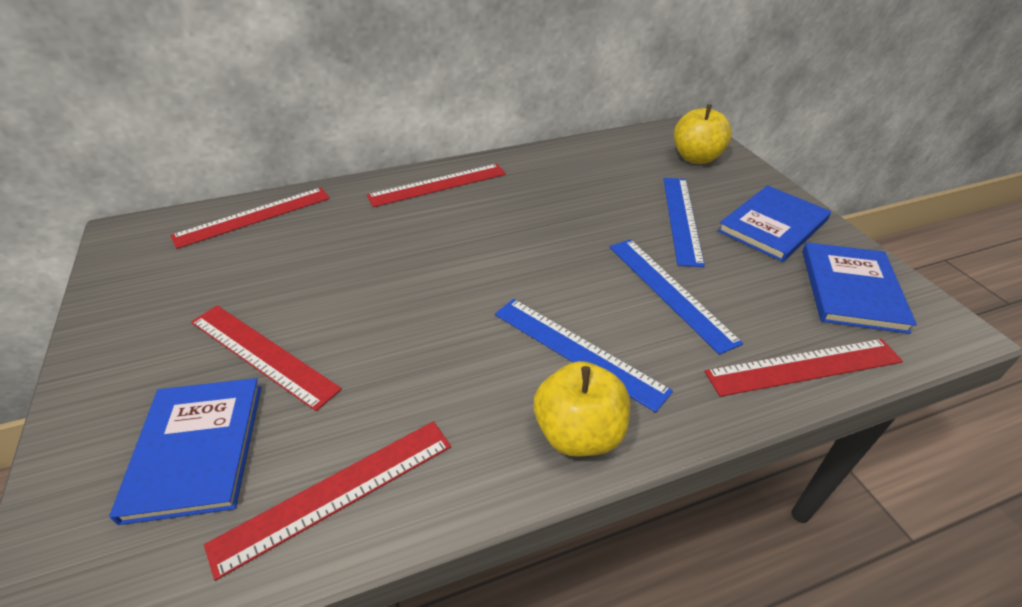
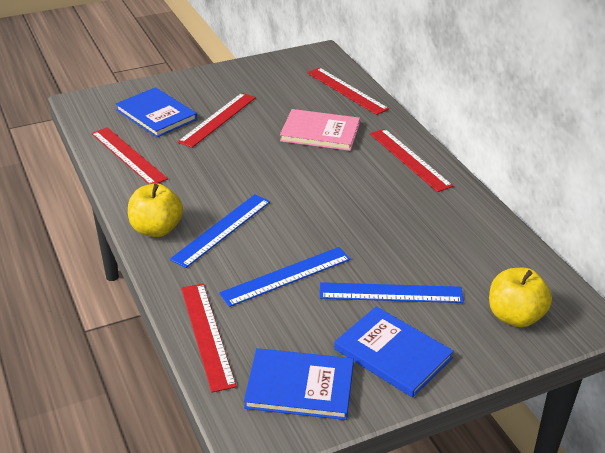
camera: 85 degrees right, 5 degrees down
(196, 449) = (156, 115): blue book -> blue book turned 60 degrees clockwise
(352, 246) = (320, 132): none -> pink book

